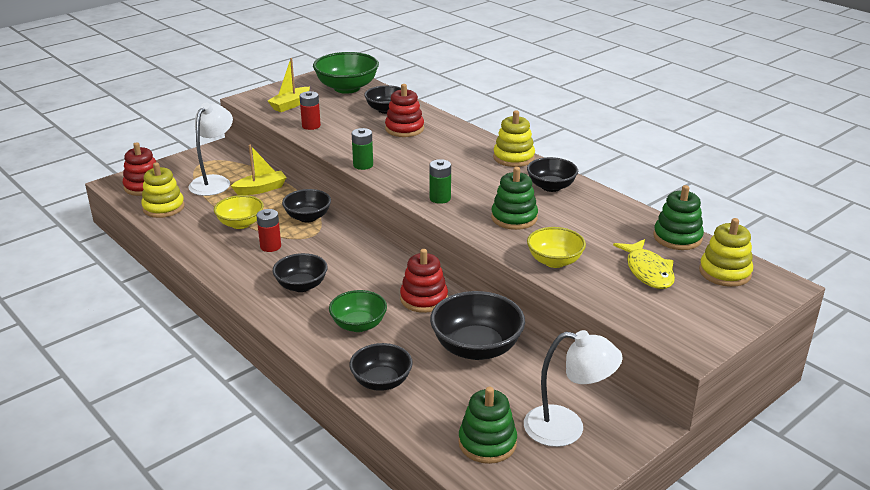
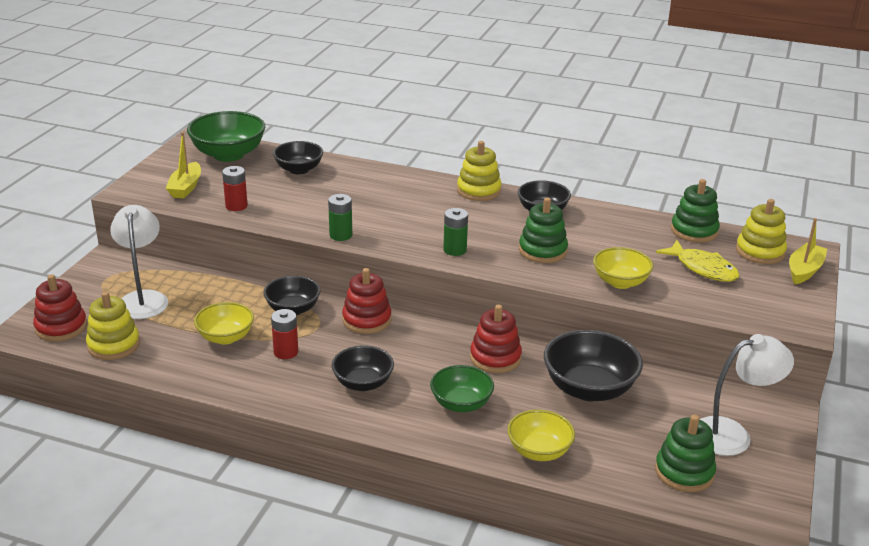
camera: 30 degrees left, 0 degrees up
(261, 189) = (207, 293): yellow boat -> yellow boat (804, 270)
(381, 382) = (539, 451): black bowl -> yellow bowl
(404, 129) = (340, 186): red stacking toy -> red stacking toy (366, 320)

